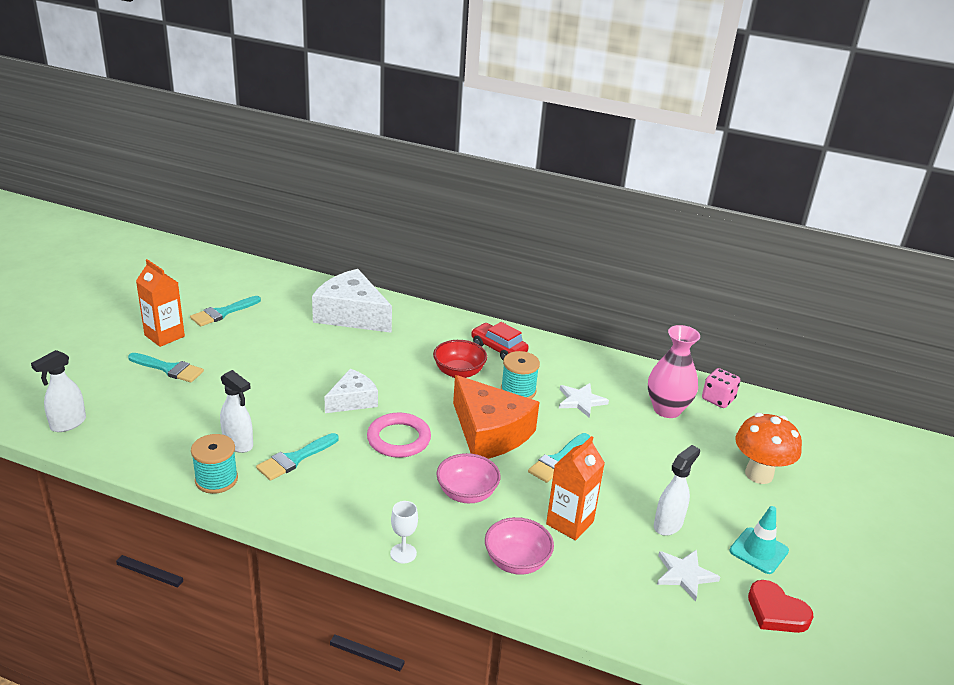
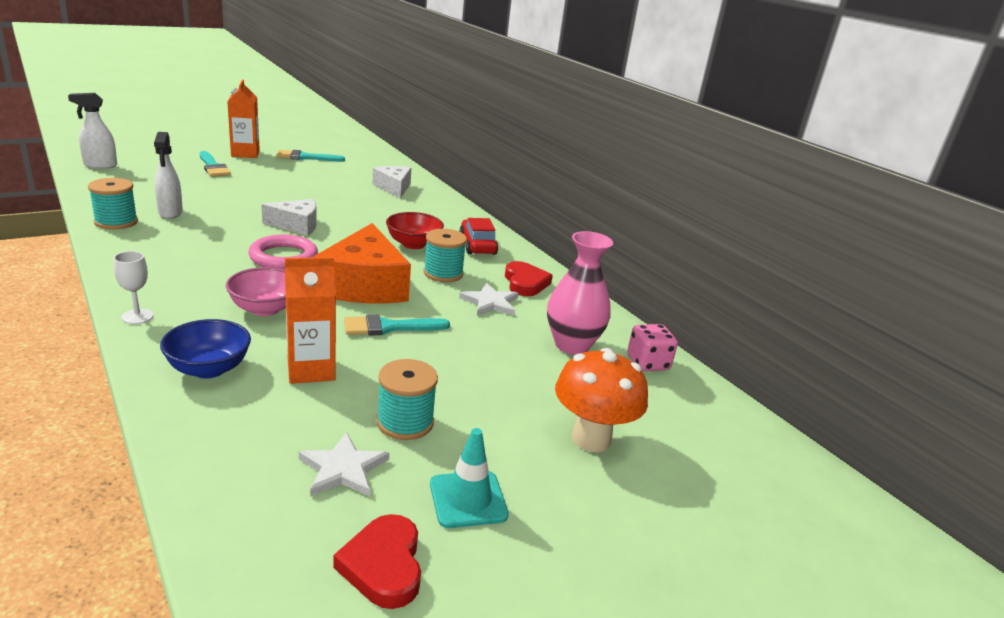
camera: 35 degrees right, 5 degrees down
(295, 459) = (188, 235): turquoise brush -> none
(351, 315) = (394, 188): white cheese -> white cheese, size x0.58
(516, 561) = (209, 369): pink bowl -> blue bowl
(575, 369) = (525, 283): none -> red heart
(668, 525) = (405, 422): white spray bottle -> turquoise spool

